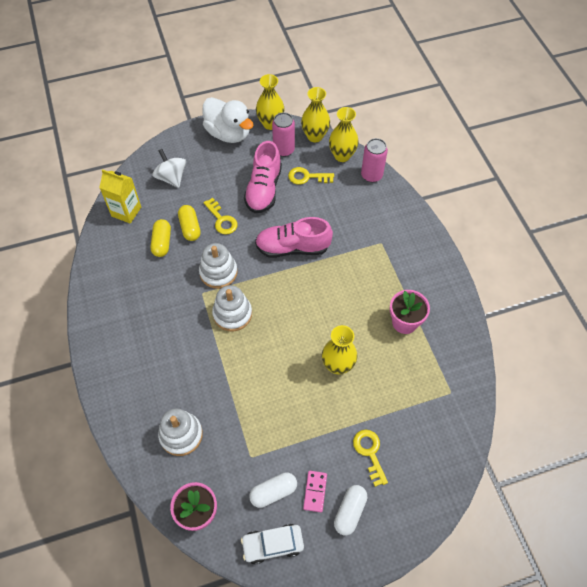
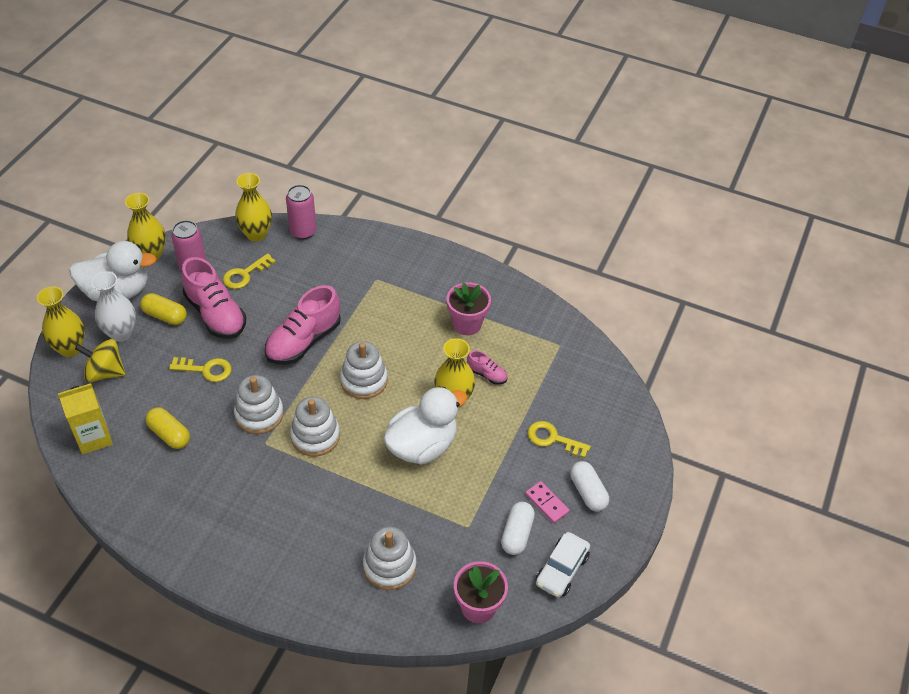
camera: 50 degrees left, 10 degrees down
(171, 177) = (105, 372): white spinning top -> yellow spinning top
(190, 227) = (182, 400): yellow capsule -> yellow capsule (165, 316)
(204, 160) = (121, 333): none -> white vase
(284, 378) = (422, 446): none -> white duck
(298, 304) = (364, 380): none -> white stacking toy
(315, 136) = (210, 235): yellow vase -> yellow vase (70, 348)
(377, 368) = (487, 374): none -> pink shoe

